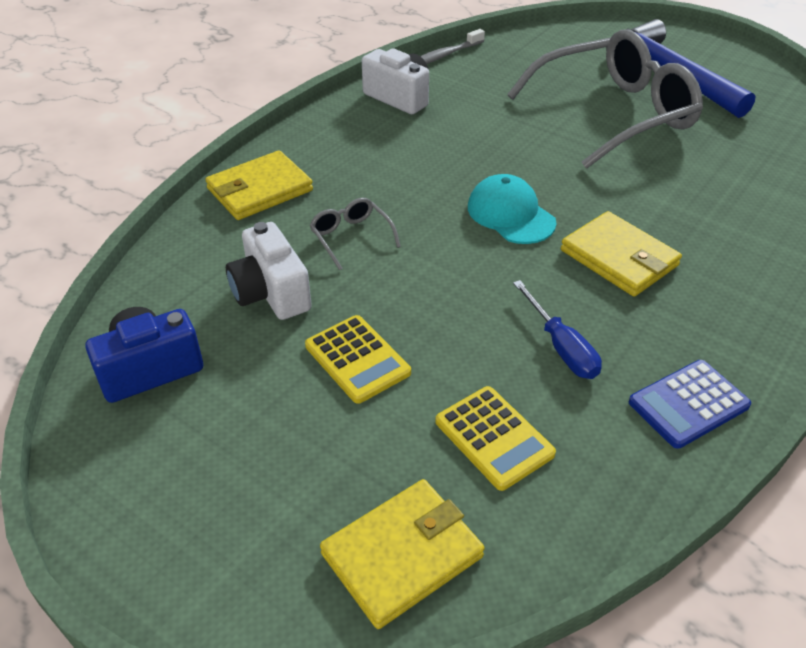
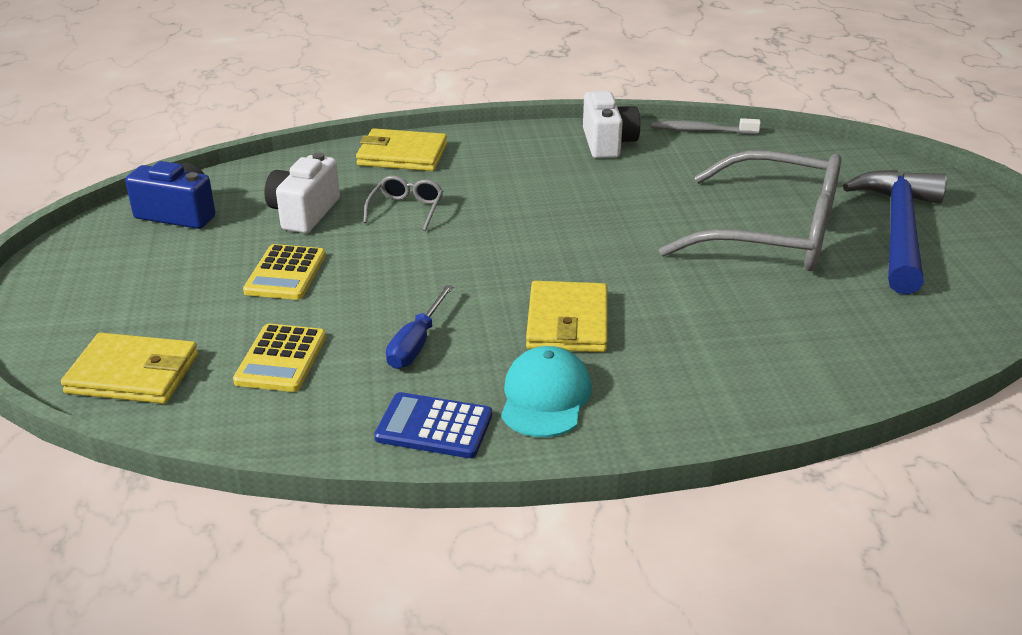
camera: 45 degrees right, 10 degrees down
(510, 214) = (541, 253): turquoise cap -> turquoise cap (545, 397)

